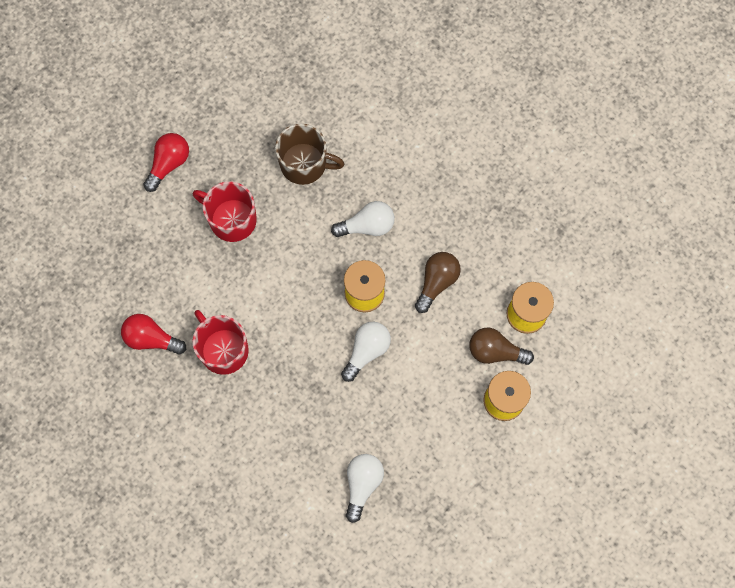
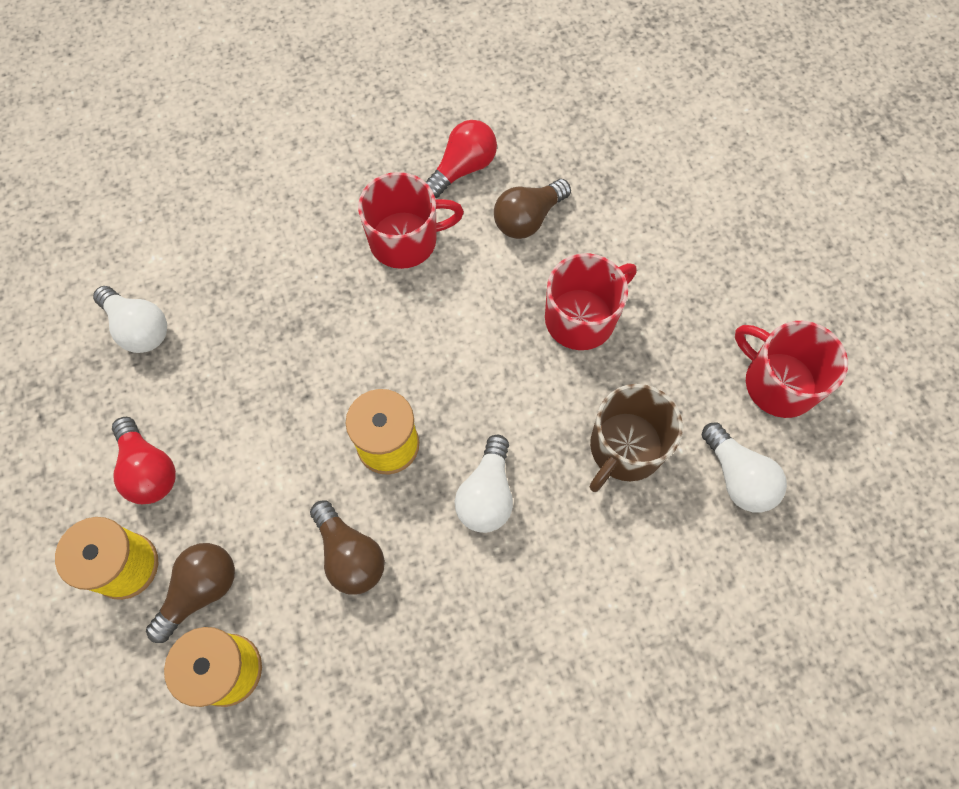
camera: 115 degrees right, 5 degrees down
(169, 164) = (699, 273): red light bulb -> red light bulb (149, 470)
(173, 280) = (528, 219): none -> brown light bulb
(225, 97) = (778, 383): none -> red mug
(367, 351) = (305, 410): white light bulb -> white light bulb (738, 477)

